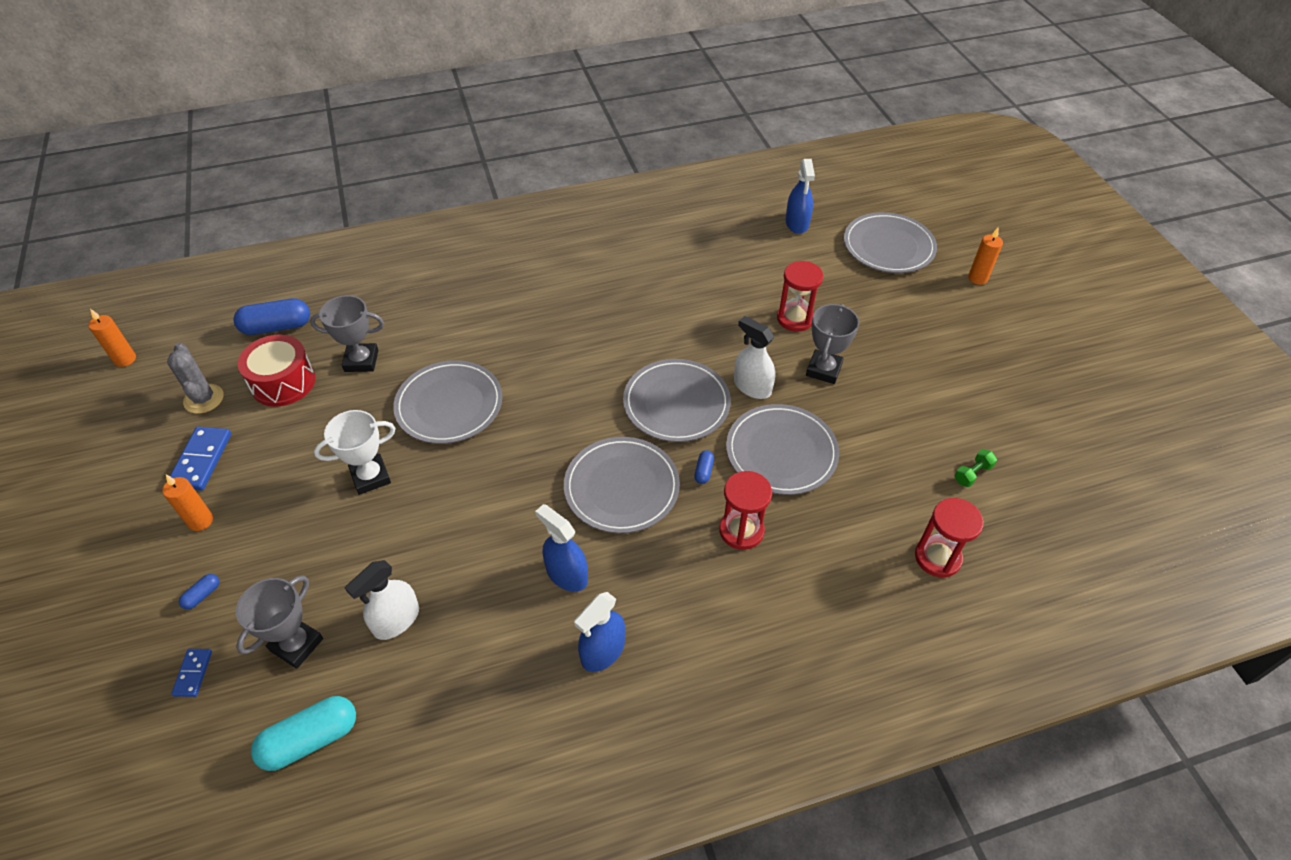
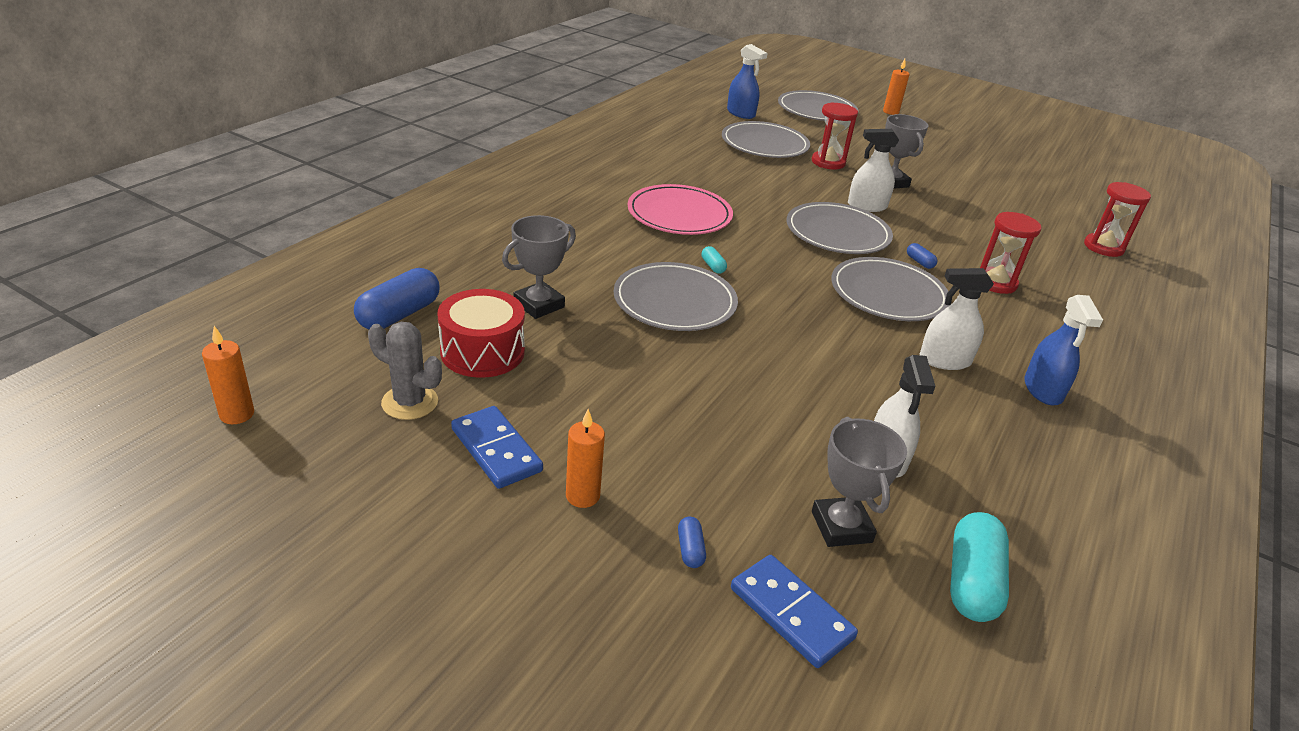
camera: 45 degrees left, 15 degrees down
(193, 673) = (791, 613): blue domino -> blue domino, size x1.77
(370, 477) = (693, 378): white trophy -> none
(522, 386) = (713, 266): none -> turquoise capsule
(566, 574) = (944, 360): blue spray bottle -> white spray bottle
(570, 321) = (679, 214): none -> pink plate
(781, 452) = (943, 233): grey plate -> grey plate (764, 144)
(972, 473) = (1048, 202): green dumbbell -> none

